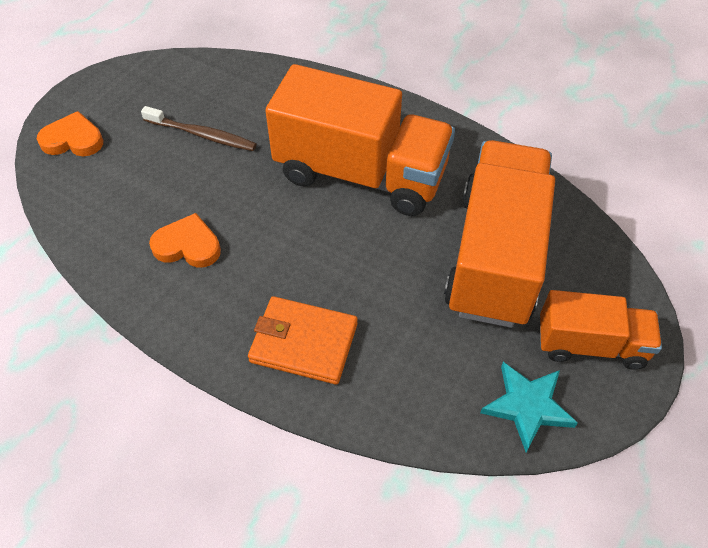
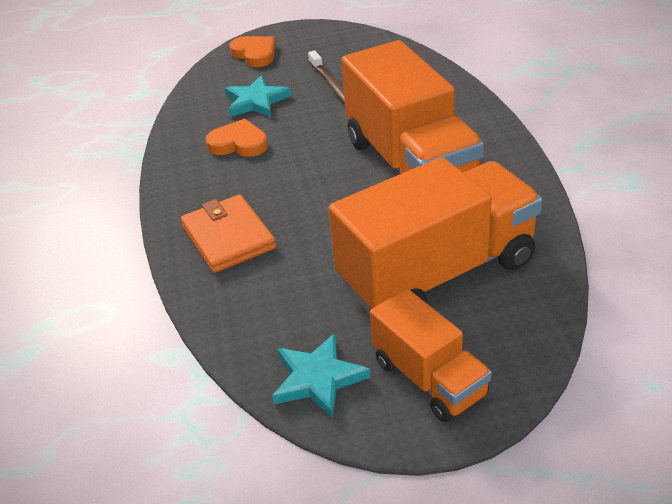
camera: 50 degrees right, 15 degrees down
(145, 191) = (256, 101): none -> turquoise star
(188, 245) = (238, 143): orange heart -> orange heart turned 45 degrees counterclockwise

